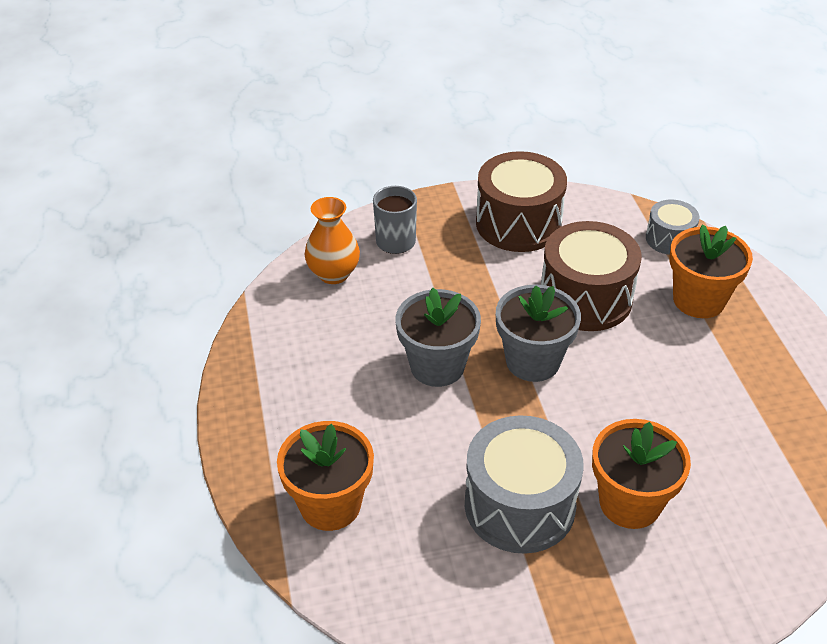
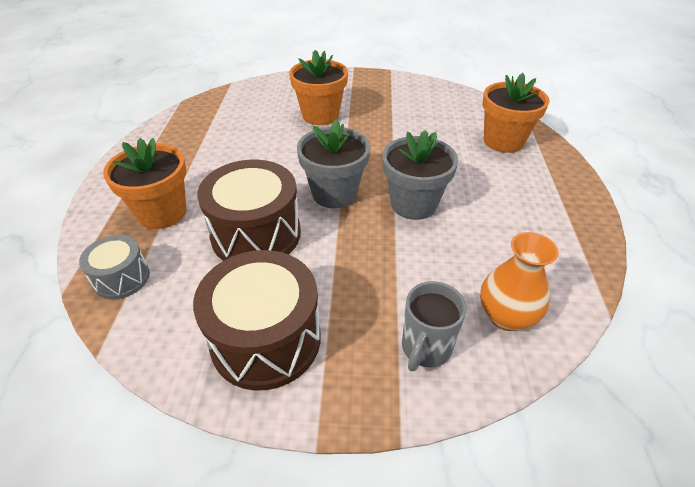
camera: 165 degrees left, 0 degrees up
(519, 505) = (385, 124): grey drum -> none

